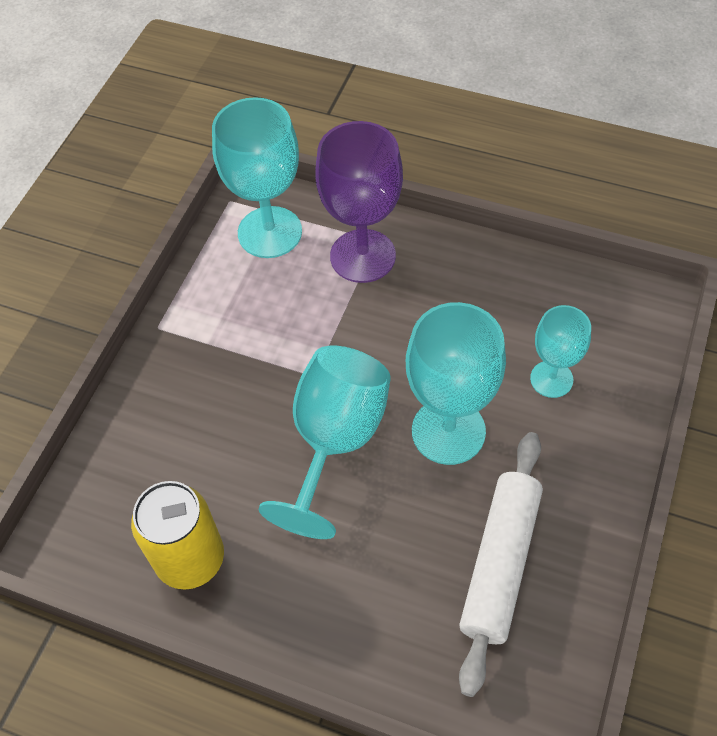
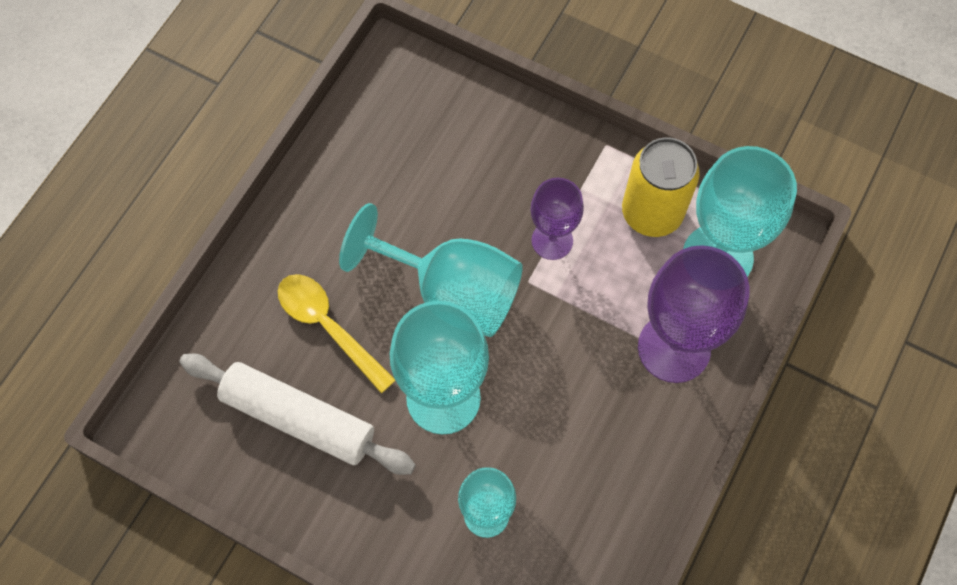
camera: 95 degrees right, 10 degrees up
(190, 559) = (358, 163): yellow can -> yellow can (652, 213)
(267, 360) = (552, 240): none -> purple goblet
(393, 553) = (328, 327): none -> yellow spoon

